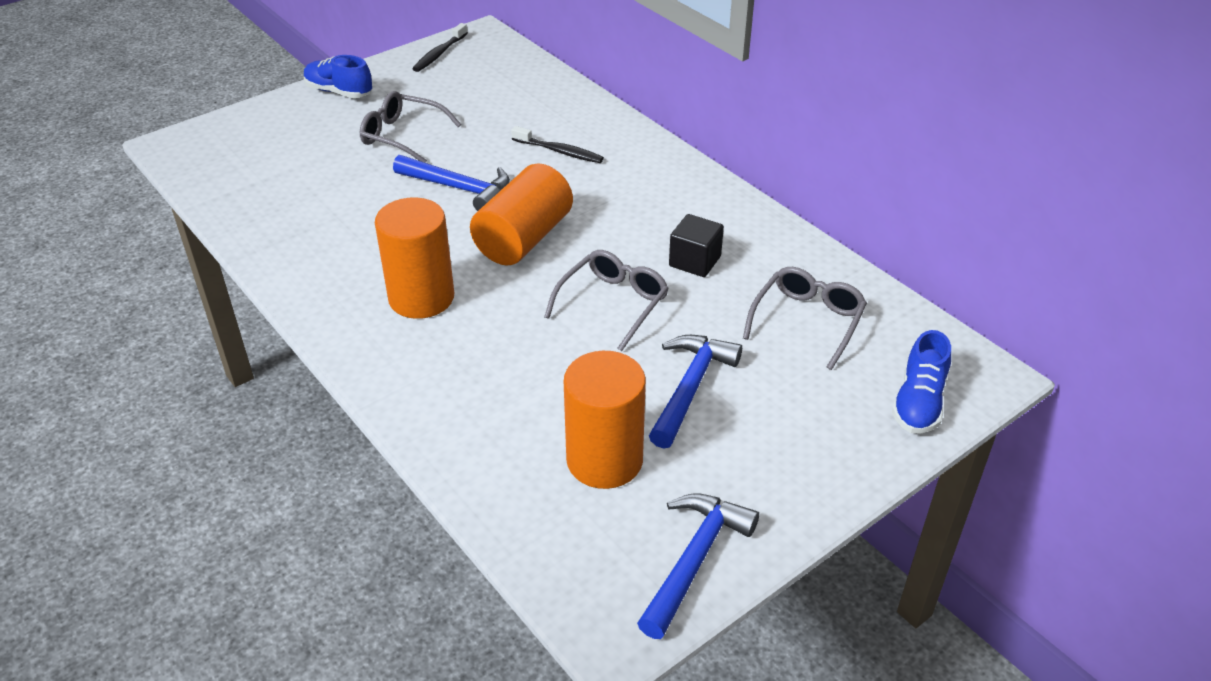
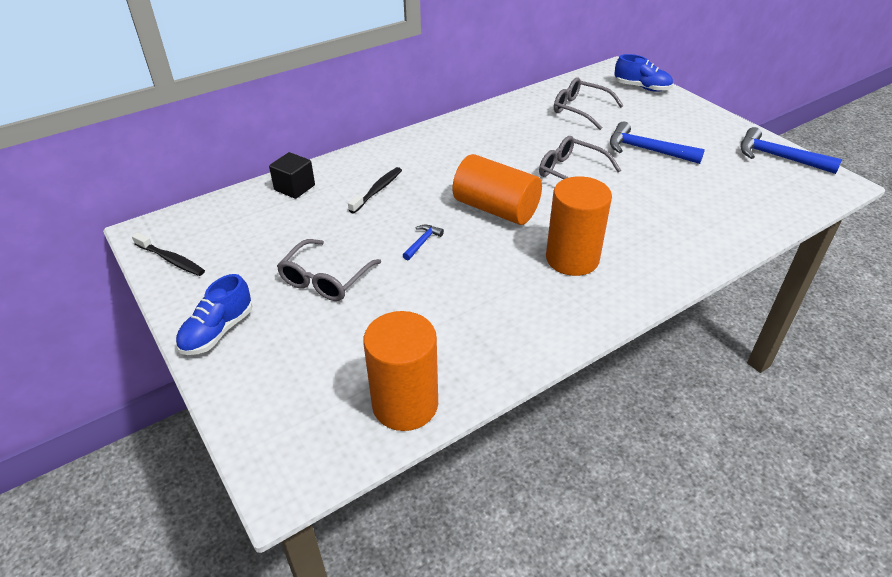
camera: 85 degrees left, 0 degrees up
(459, 188) = (422, 242): blue hammer -> blue hammer, size x0.50
(604, 460) = (717, 182): orange cylinder -> orange cylinder (405, 404)
(695, 261) = (524, 141): black cube -> black cube (294, 188)

